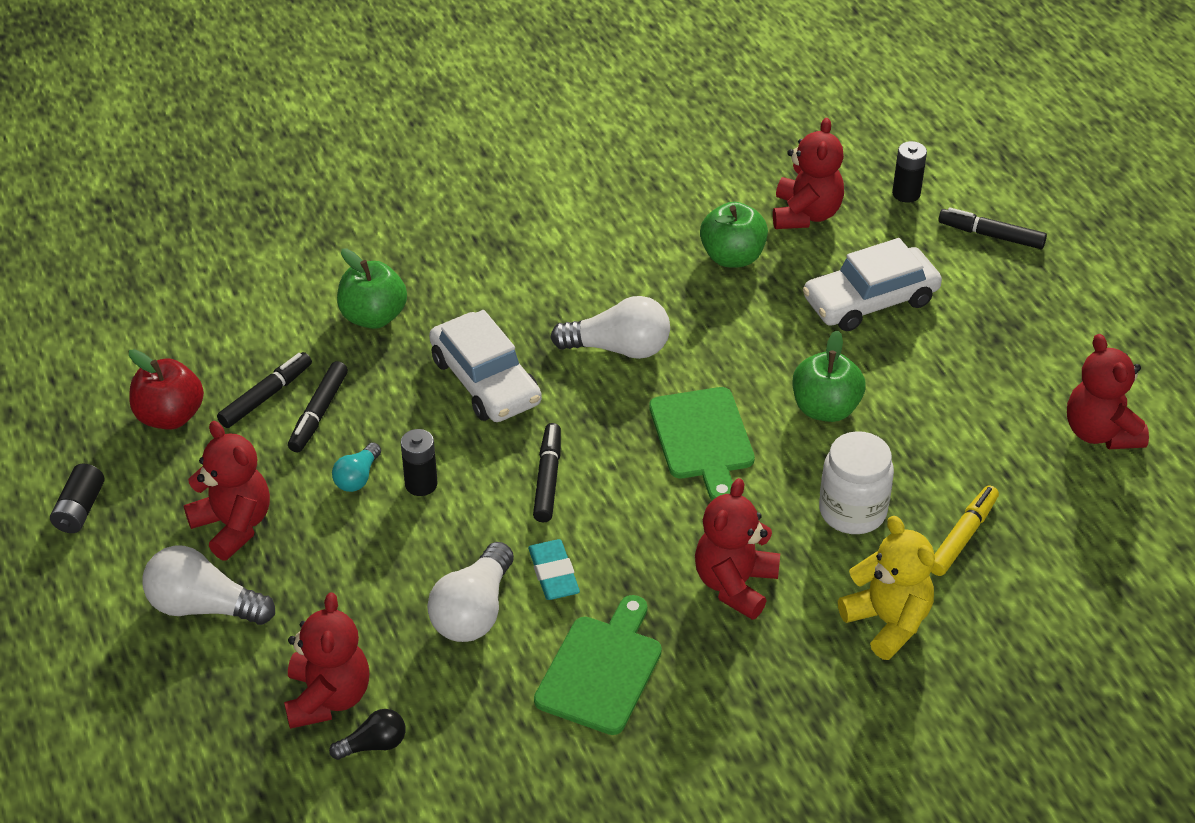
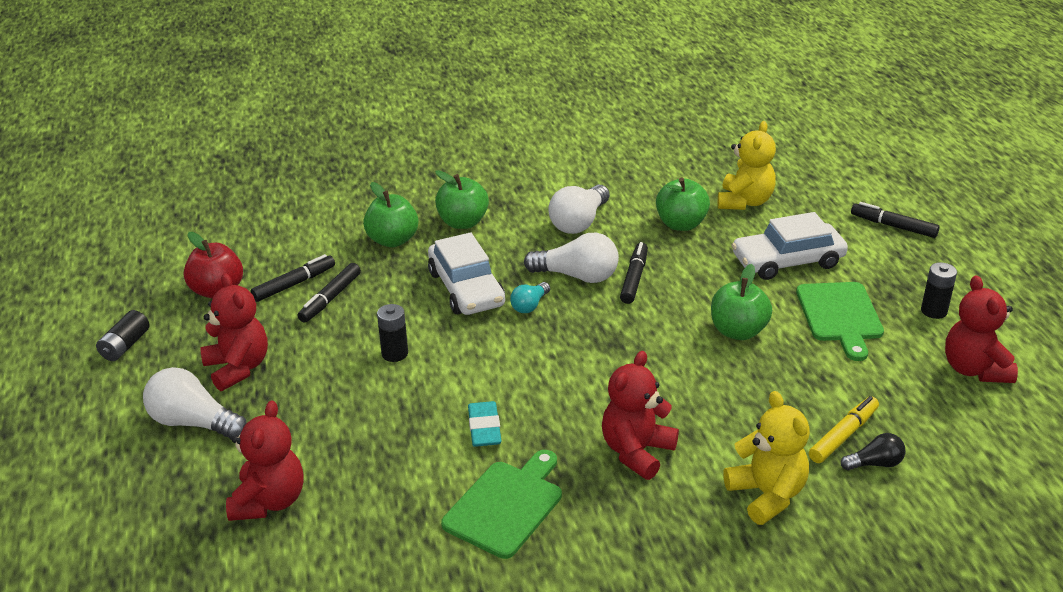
camera: 10 degrees right, 10 degrees down
(357, 477) = (346, 344): turquoise light bulb -> turquoise light bulb (530, 305)
(373, 745) = (295, 542): black light bulb -> black light bulb (874, 463)
(456, 280) = (463, 222): none -> green apple
(474, 611) = (410, 449): white light bulb -> white light bulb (579, 222)
(548, 478) = (497, 359): black marker -> black marker (634, 278)
(703, 439) = (632, 343): green cutting board -> green cutting board (840, 316)
(805, 214) = (744, 202): red teddy bear -> yellow teddy bear
(852, 511) = (749, 407): white jar -> none
(906, 193) = (827, 194): black battery -> black battery (934, 311)

